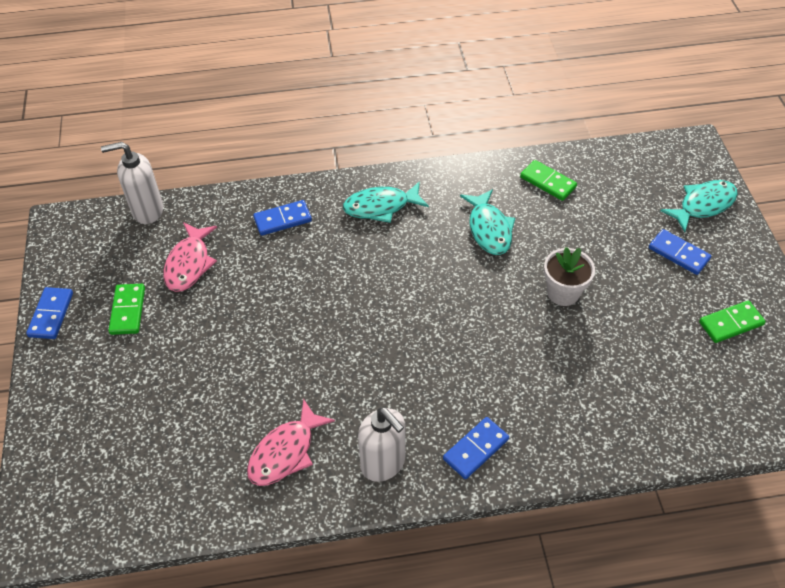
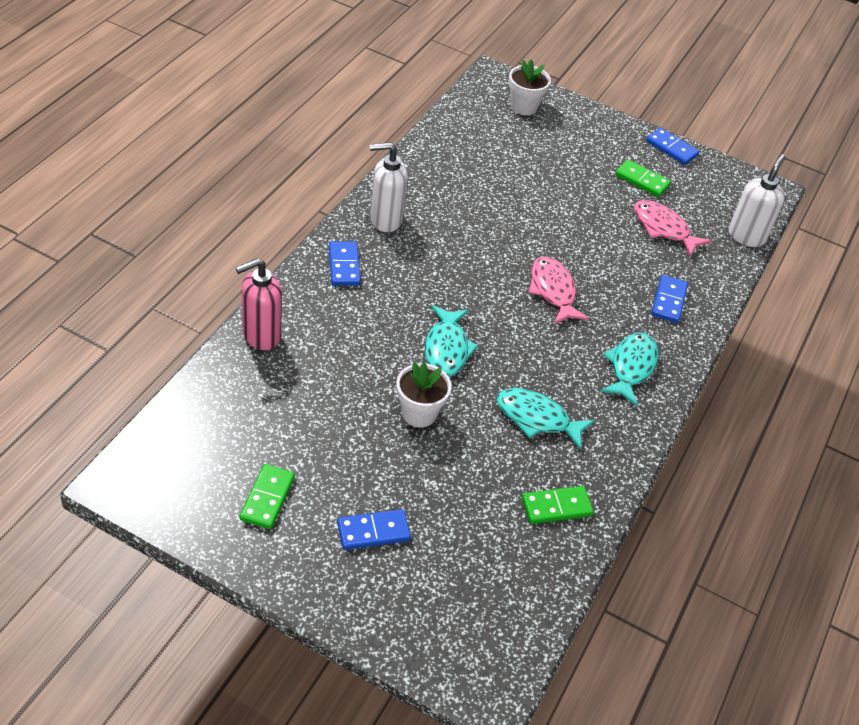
camera: 120 degrees right, 5 degrees down
(76, 472) = (524, 106): none -> white flower pot
(285, 452) = (443, 186): pink fish -> pink fish (553, 291)
(616, 444) = (261, 335): none -> pink soap dispenser
(703, 205) = (407, 611): turquoise fish -> turquoise fish (446, 349)

